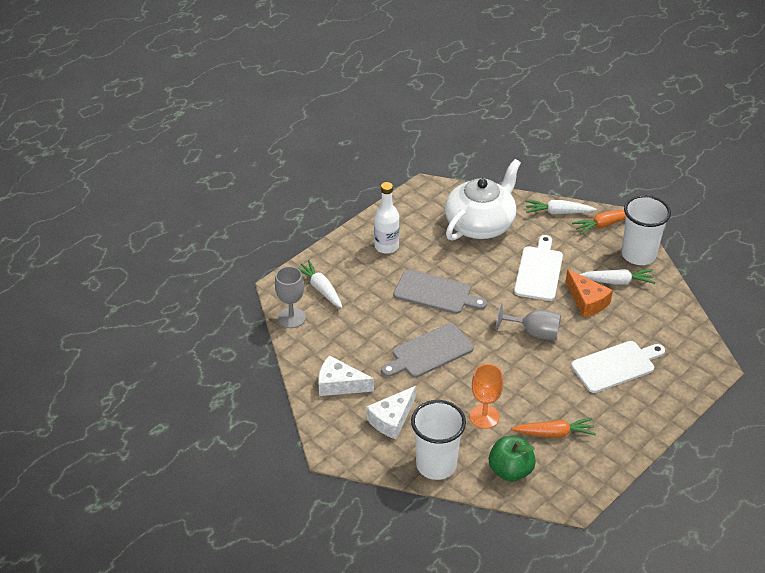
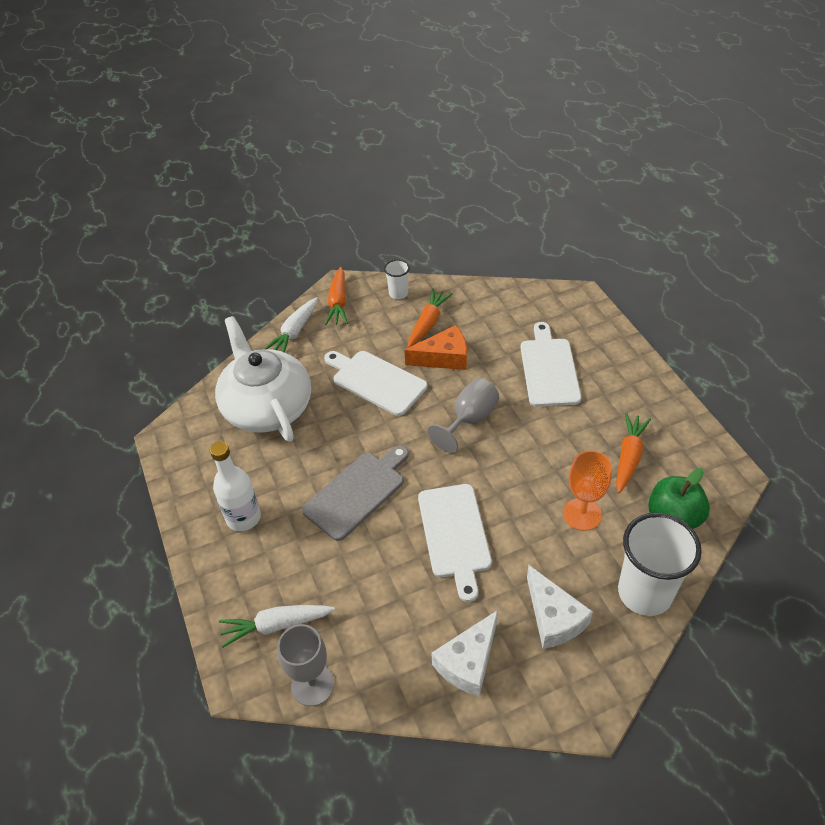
camera: 65 degrees left, 5 degrees up
(429, 352) = (454, 534): grey cutting board -> white cutting board
(617, 281) = (428, 323): white carrot -> orange carrot
(638, 255) = (398, 293): white cup -> white cup, size x0.49

